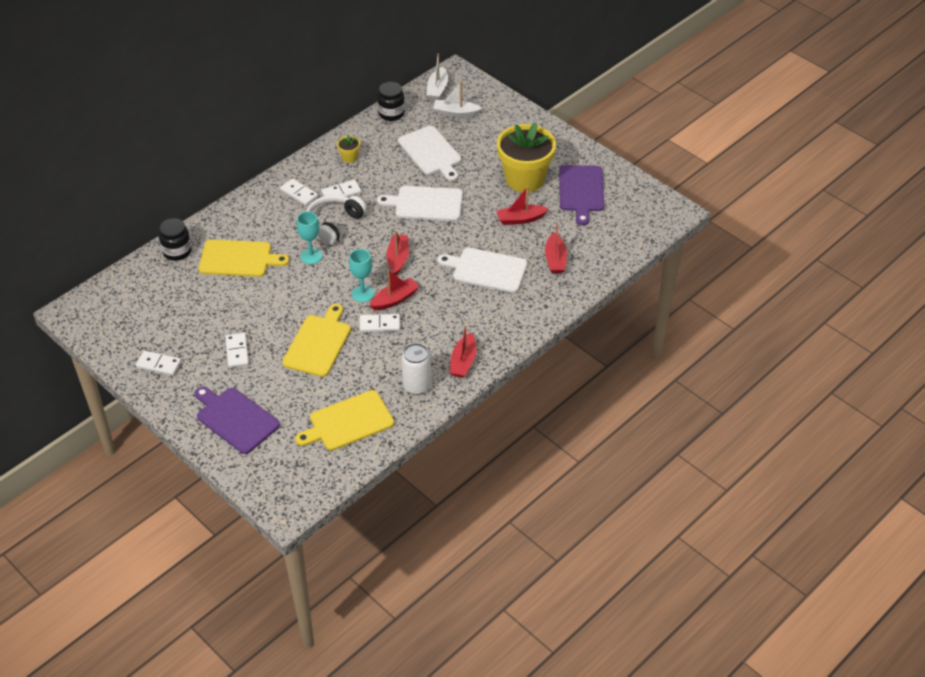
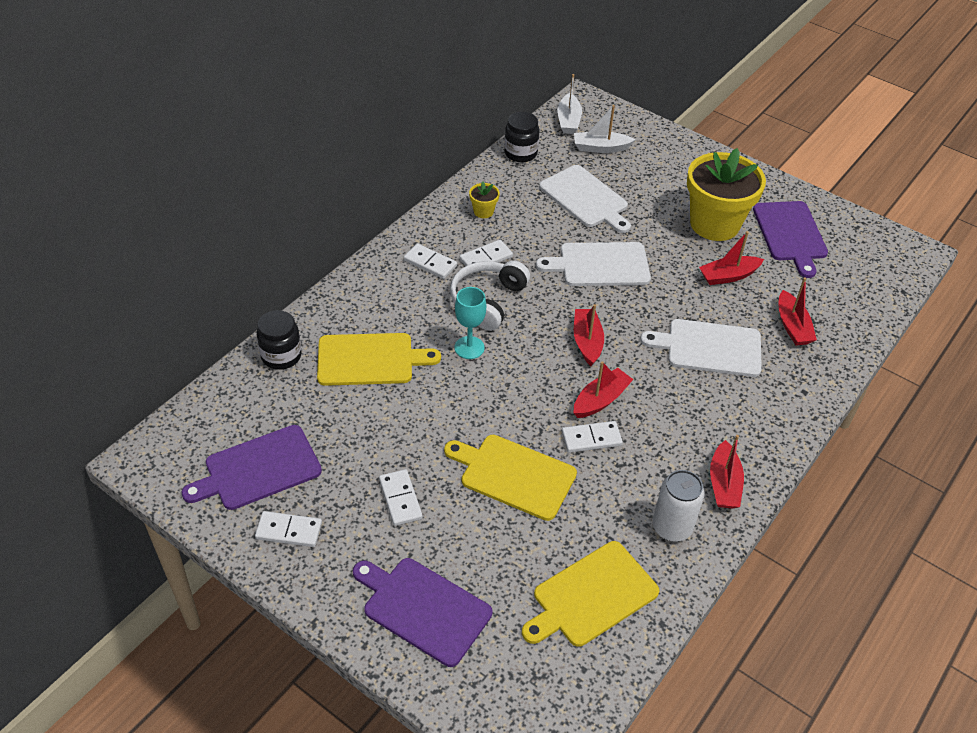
camera: 10 degrees left, 0 degrees up
(146, 324) = (258, 469): none -> purple cutting board
(318, 343) = (514, 475): yellow cutting board -> yellow cutting board turned 75 degrees counterclockwise
(362, 294) = (554, 395): turquoise goblet -> none

